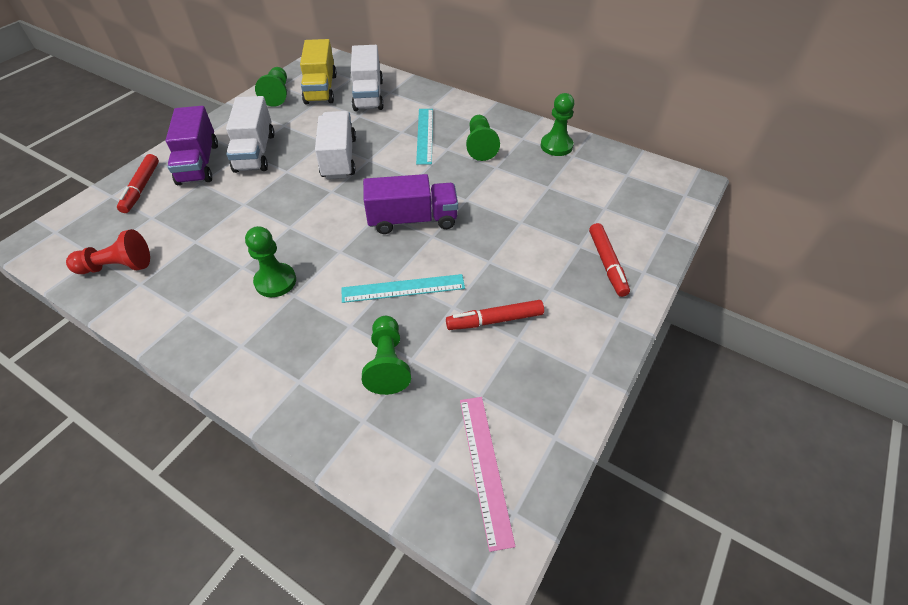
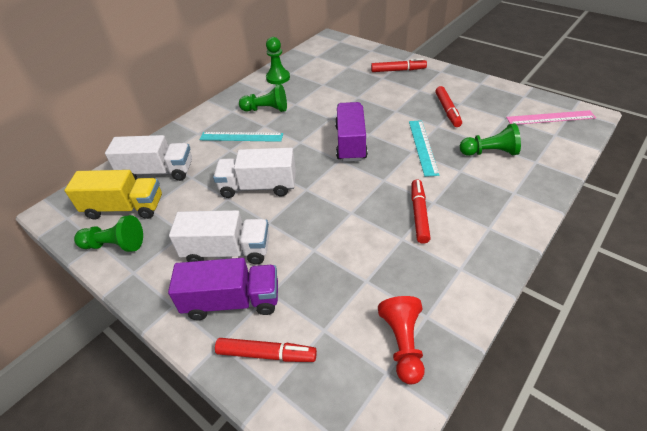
camera: 80 degrees left, 5 degrees down
(275, 281) = (419, 214): green pawn -> red marker

